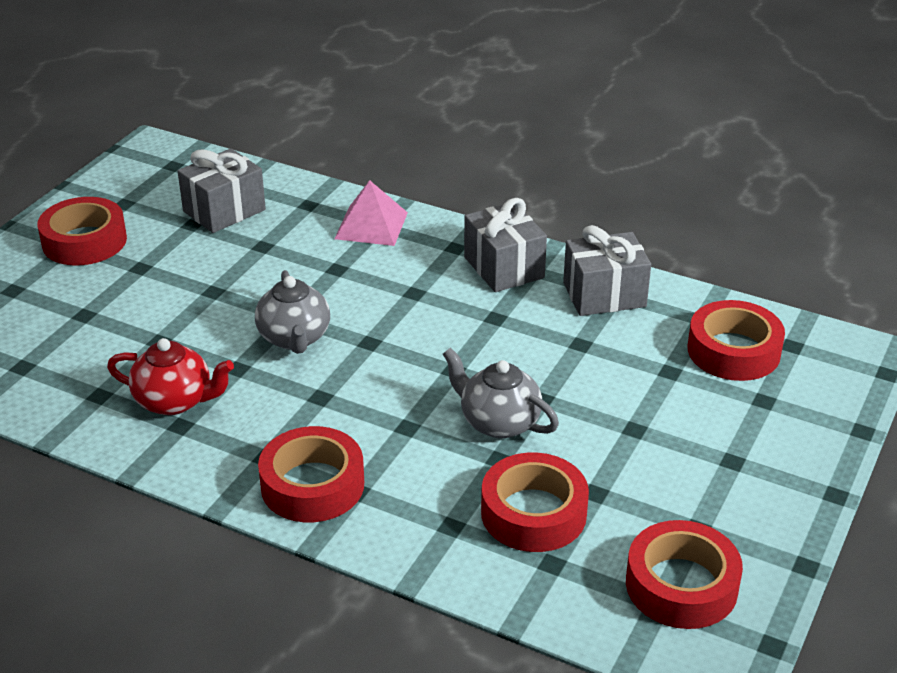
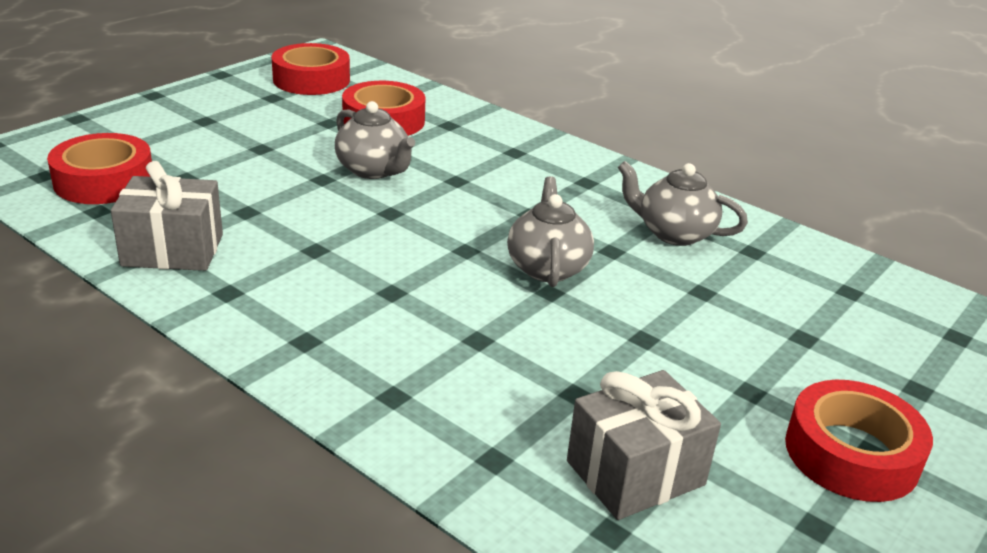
camera: 170 degrees left, 5 degrees down
(175, 401) = (673, 233): red teapot -> grey teapot
(312, 485) = (549, 160): red tape -> none
(371, 225) = (406, 398): pink pyramid -> none
(504, 267) = (262, 301): grey gift -> none

